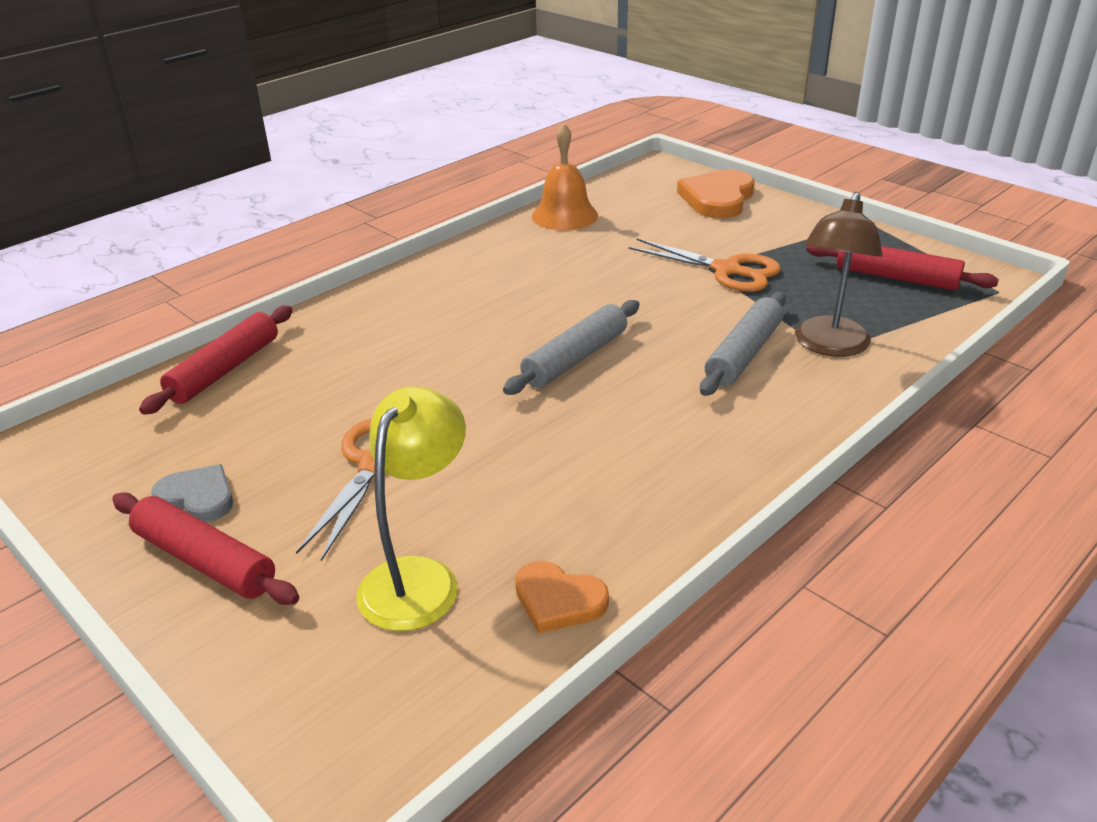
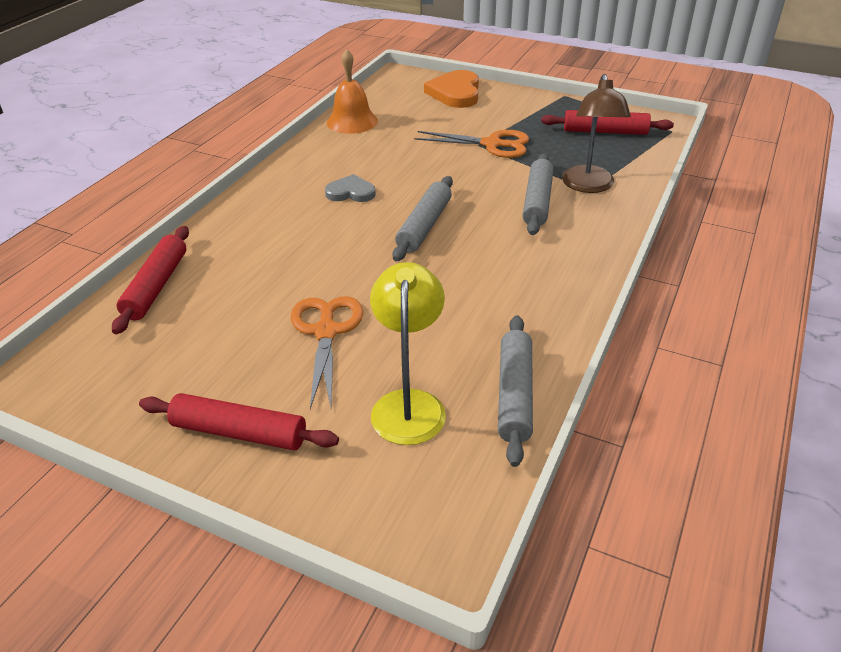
camera: 20 degrees left, 5 degrees up
(198, 497) = (201, 387): grey heart -> grey heart (351, 192)
(558, 600) = (514, 395): orange heart -> grey rolling pin

